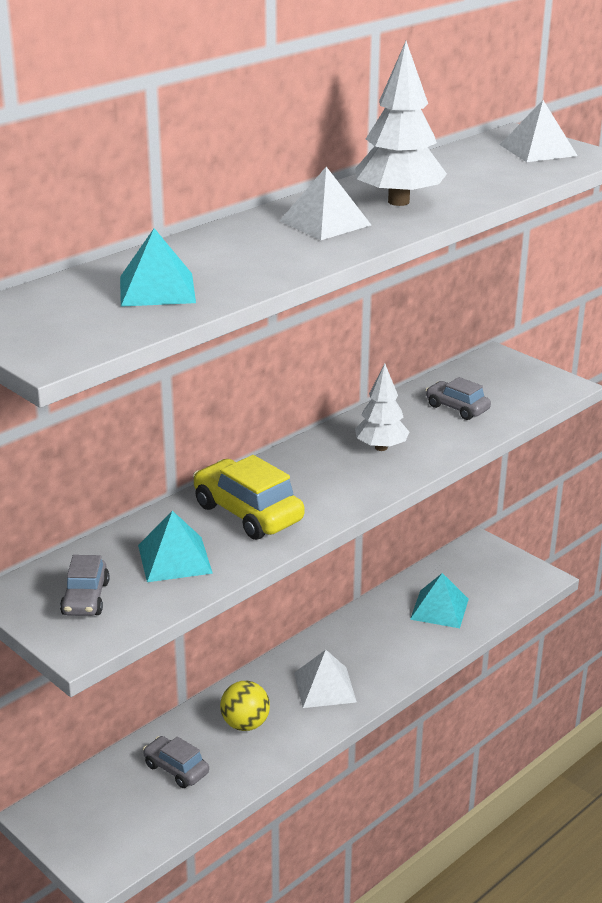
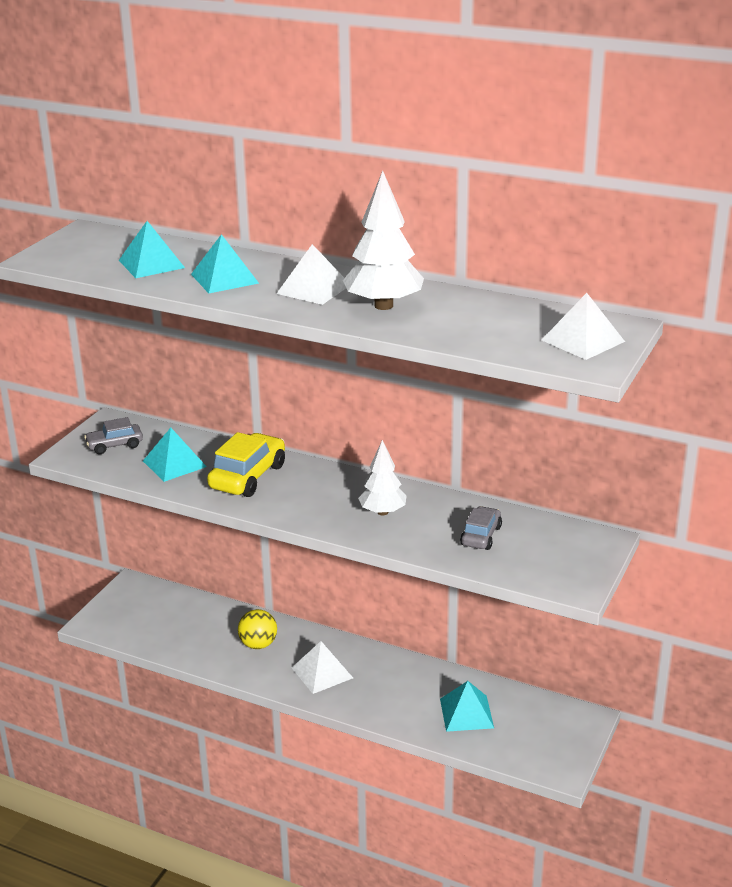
camera: 70 degrees right, 0 degrees up
(176, 769) = (197, 626): grey car -> none
(250, 258) = (224, 278): none -> turquoise pyramid

